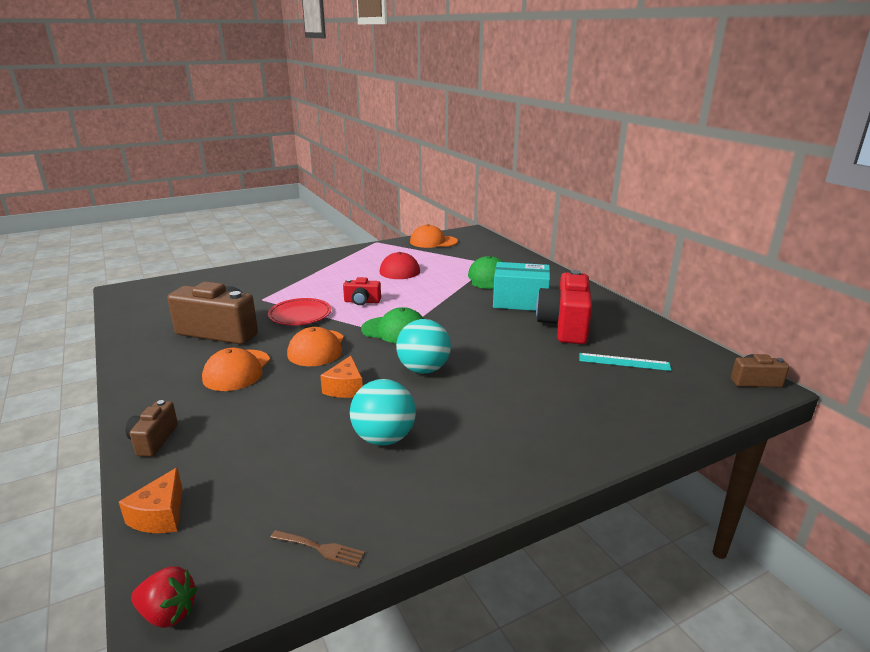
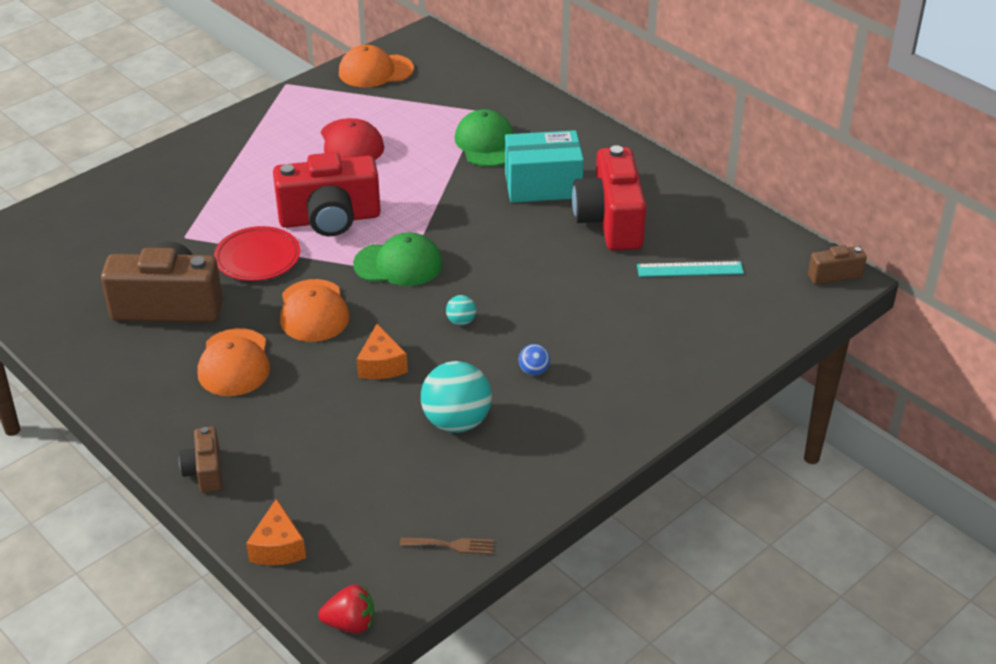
camera: 15 degrees left, 15 degrees up
(362, 301) = (330, 219): red camera -> red camera, size x2.00
(423, 369) = (461, 321): turquoise ball -> turquoise ball, size x0.46
(468, 411) = (534, 371): none -> blue ball

